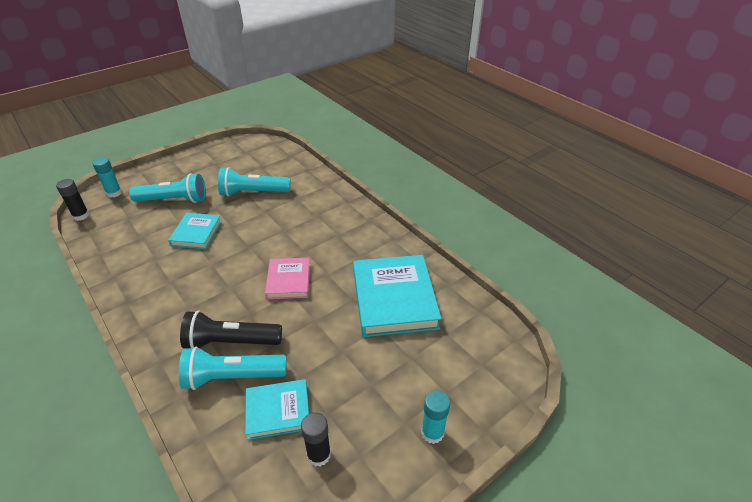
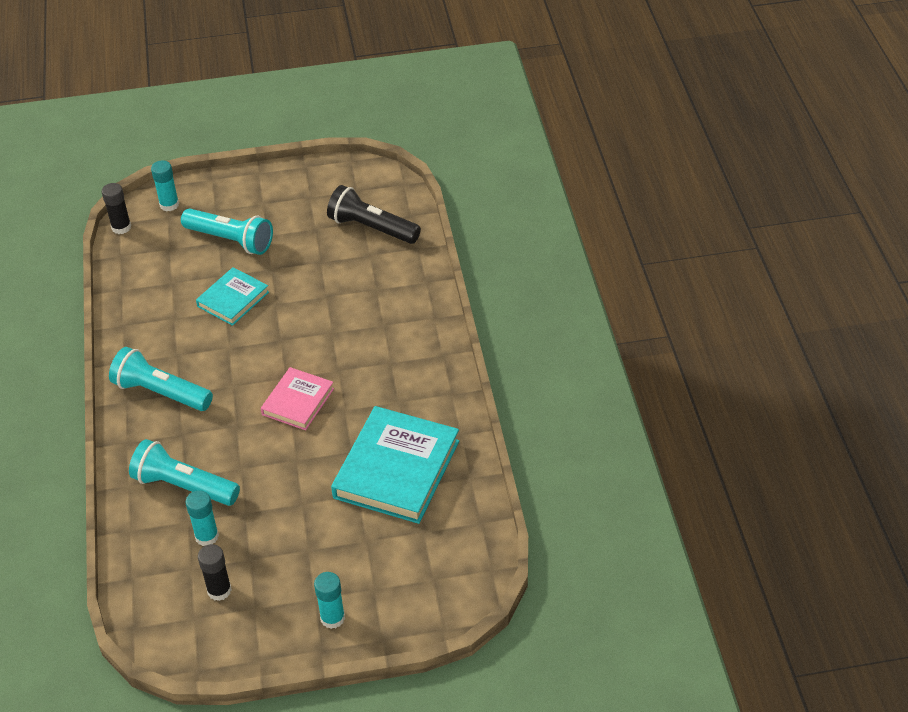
camera: 30 degrees right, 5 degrees up
(231, 342) = (201, 449): black flashlight -> black flashlight (372, 228)
(253, 192) = (328, 262): turquoise flashlight -> turquoise flashlight (161, 392)
(278, 411) = (207, 536): turquoise book -> turquoise glue stick

